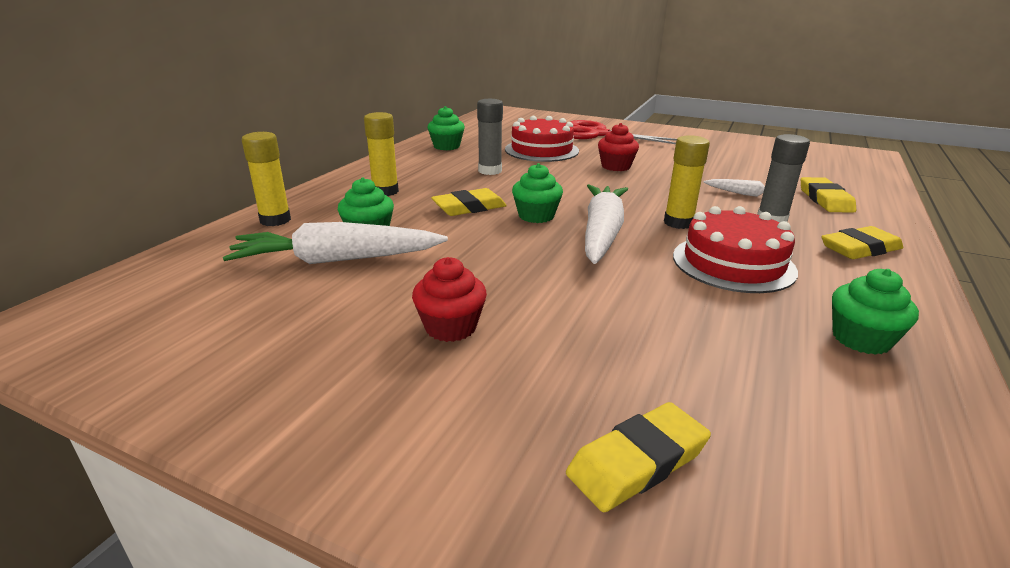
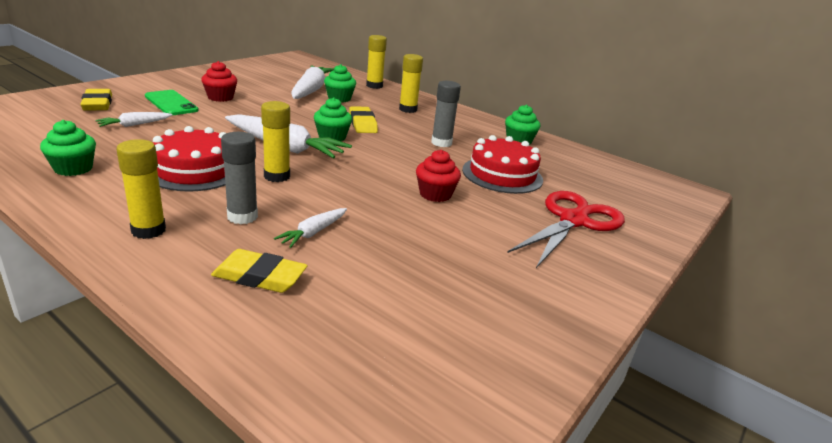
camera: 100 degrees right, 0 degrees up
(535, 367) = (171, 103): none -> green phone
(676, 359) = (134, 125): none -> white carrot
(860, 249) = (148, 230): yellow eraser -> yellow glue stick

